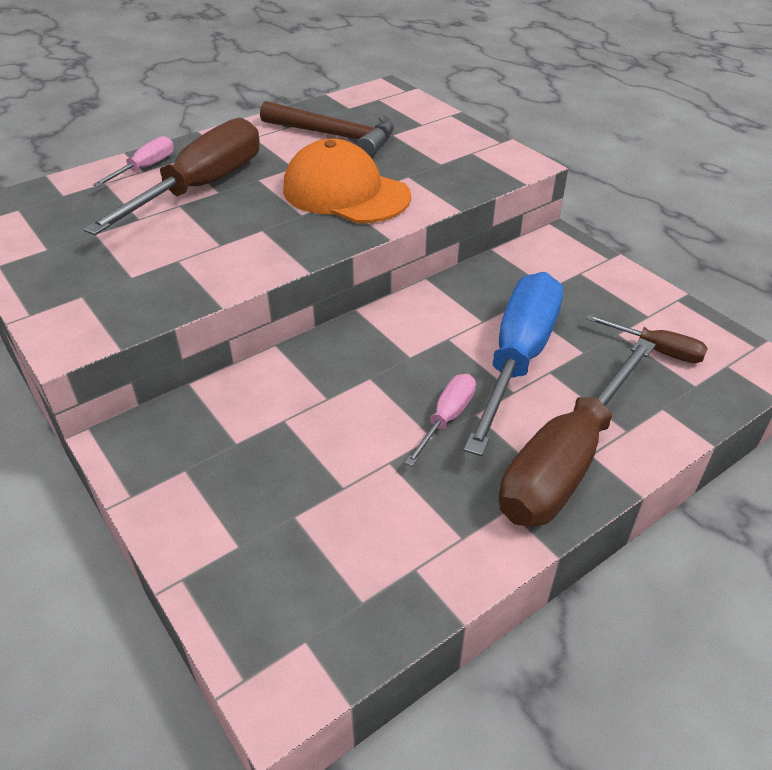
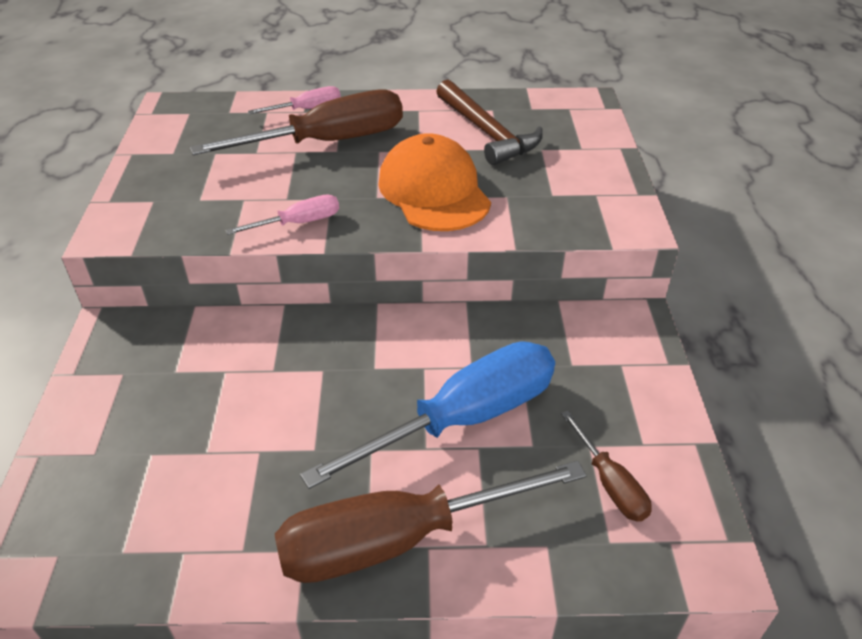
camera: 35 degrees right, 0 degrees up
(447, 418) = (343, 440): pink screwdriver -> pink screwdriver (299, 223)

